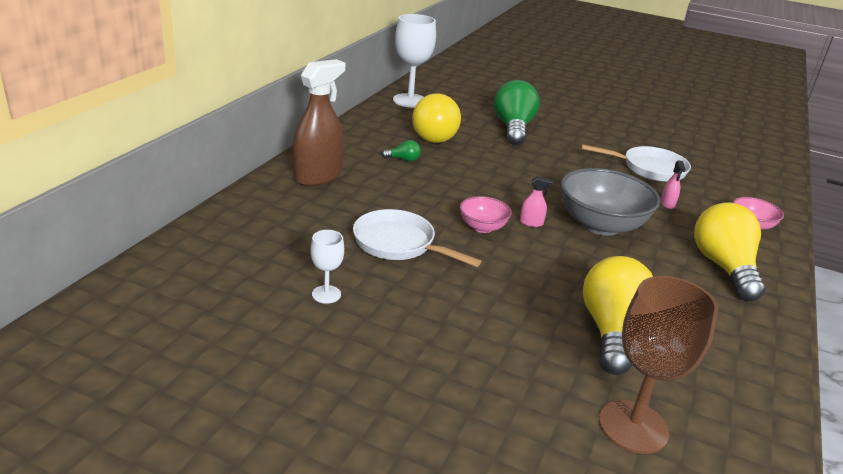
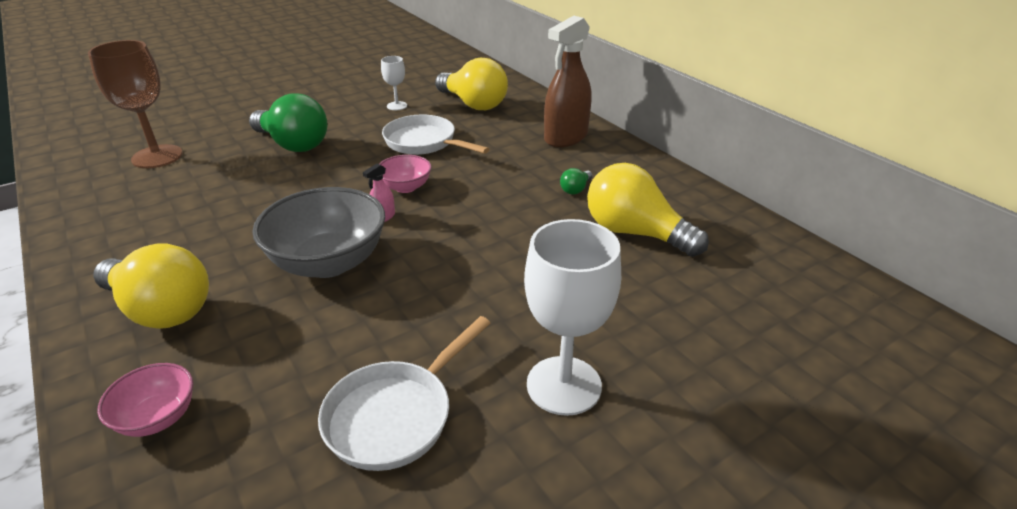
camera: 125 degrees right, 5 degrees up
(318, 176) = (566, 137): brown spray bottle -> brown spray bottle turned 60 degrees clockwise
(398, 244) = (424, 142): white pan -> white pan turned 120 degrees counterclockwise
(410, 101) = (775, 254): white goblet -> white goblet (564, 385)
(513, 128) = (633, 320): green light bulb -> green light bulb (293, 144)
(611, 331) = (217, 188): yellow light bulb -> yellow light bulb (473, 104)
(667, 204) = (298, 357): pink spray bottle -> none

